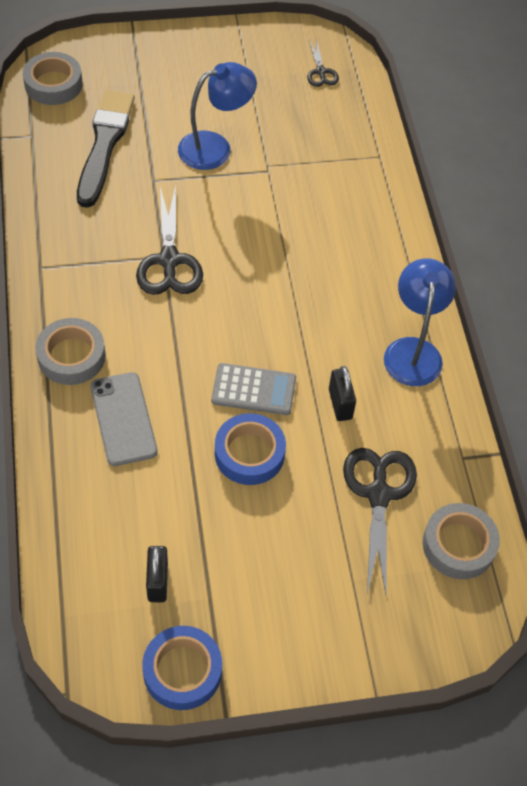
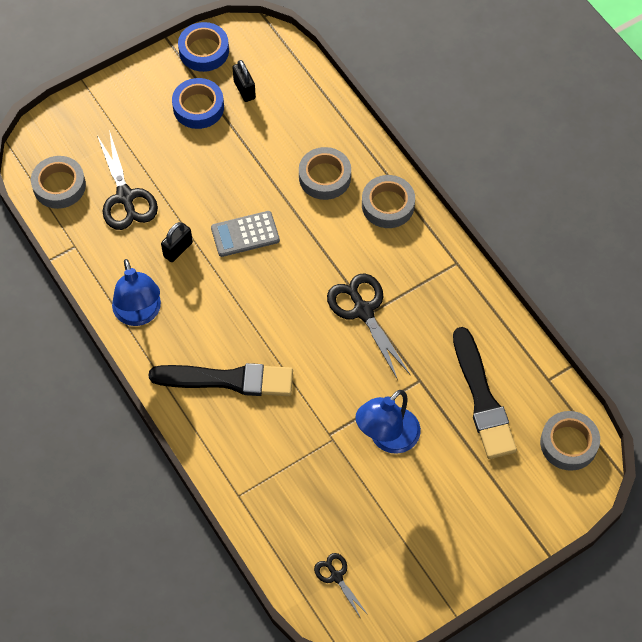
camera: 160 degrees right, 5 degrees up
(123, 419) = (324, 177): grey phone -> grey tape
(249, 453) = (226, 189): blue tape -> blue tape (198, 107)
(340, 404) = (178, 249): black padlock -> black padlock turned 75 degrees clockwise
(345, 252) = (227, 380): none -> black brush

